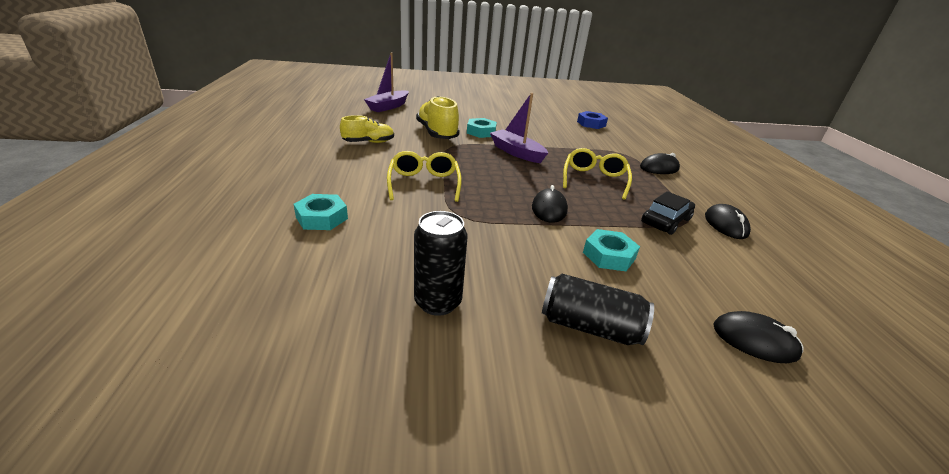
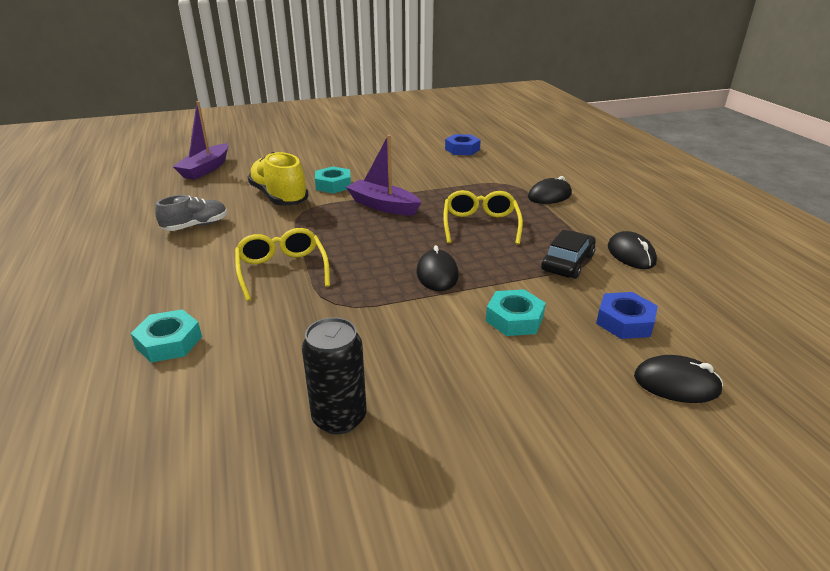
camera: 10 degrees left, 0 degrees up
(369, 142) = (196, 226): yellow shoe -> grey shoe
(590, 326) = (510, 407): black can -> none
(711, 277) = (624, 321): none -> blue nut

